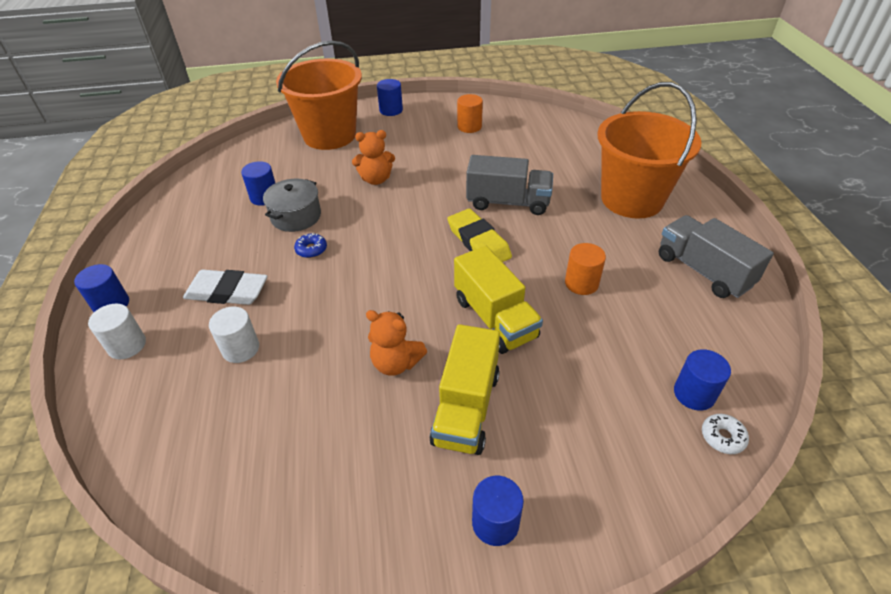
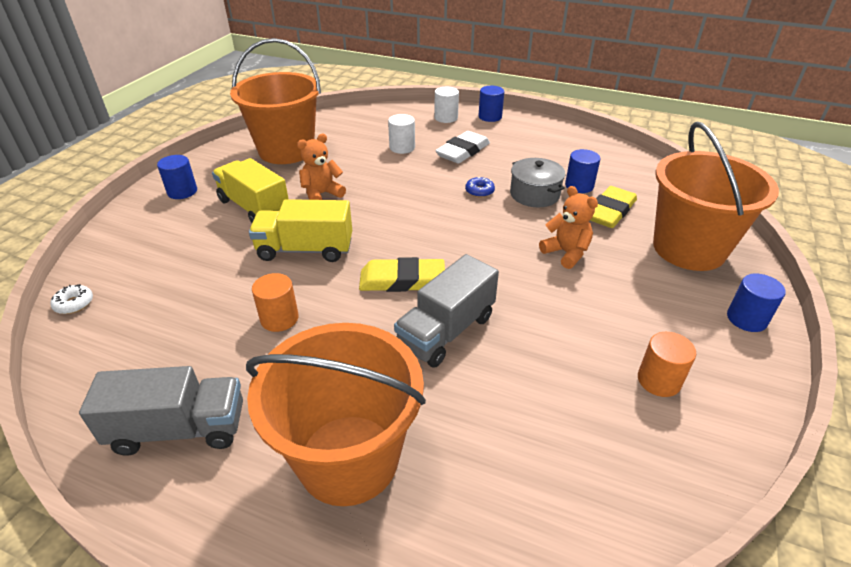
camera: 120 degrees right, 5 degrees down
(300, 174) = (610, 211): none -> yellow eraser
(310, 475) = (286, 150): none -> orange bucket
(376, 179) = (566, 253): orange teddy bear -> orange teddy bear turned 120 degrees clockwise
(694, 394) = (112, 313): blue cylinder -> none

